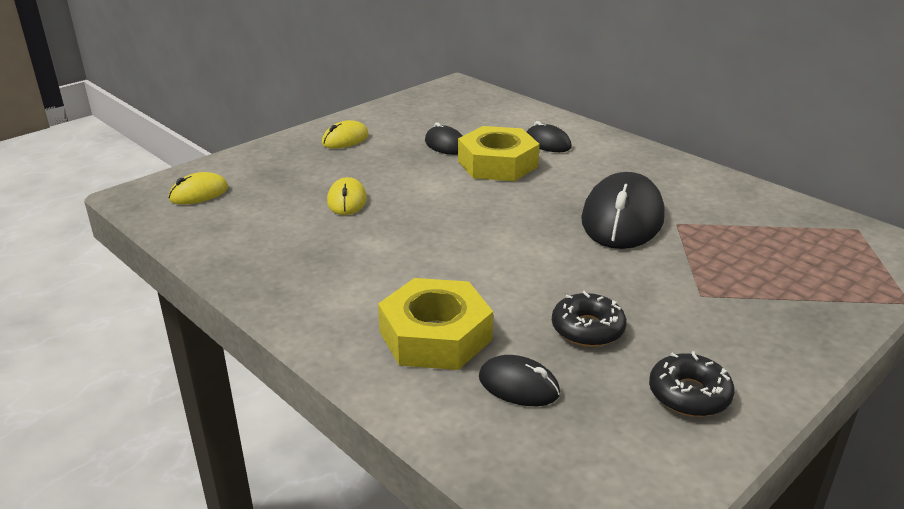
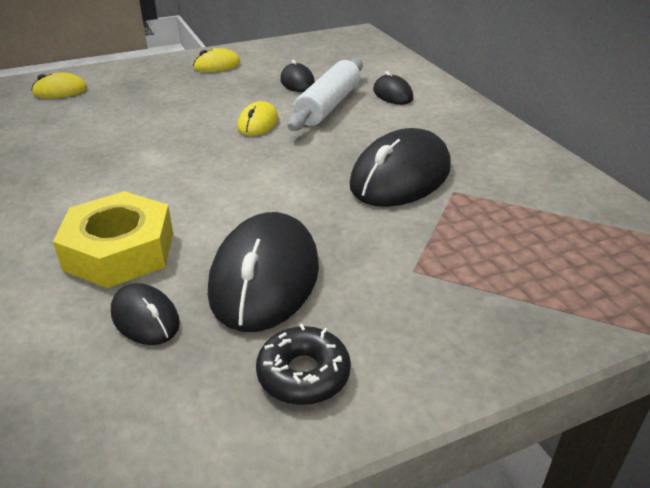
camera: 20 degrees right, 5 degrees up
(347, 200) = (167, 116): yellow mouse -> yellow mouse (258, 123)
(497, 164) = (328, 106): yellow nut -> white rolling pin
(587, 329) = (264, 278): black donut -> black mouse

